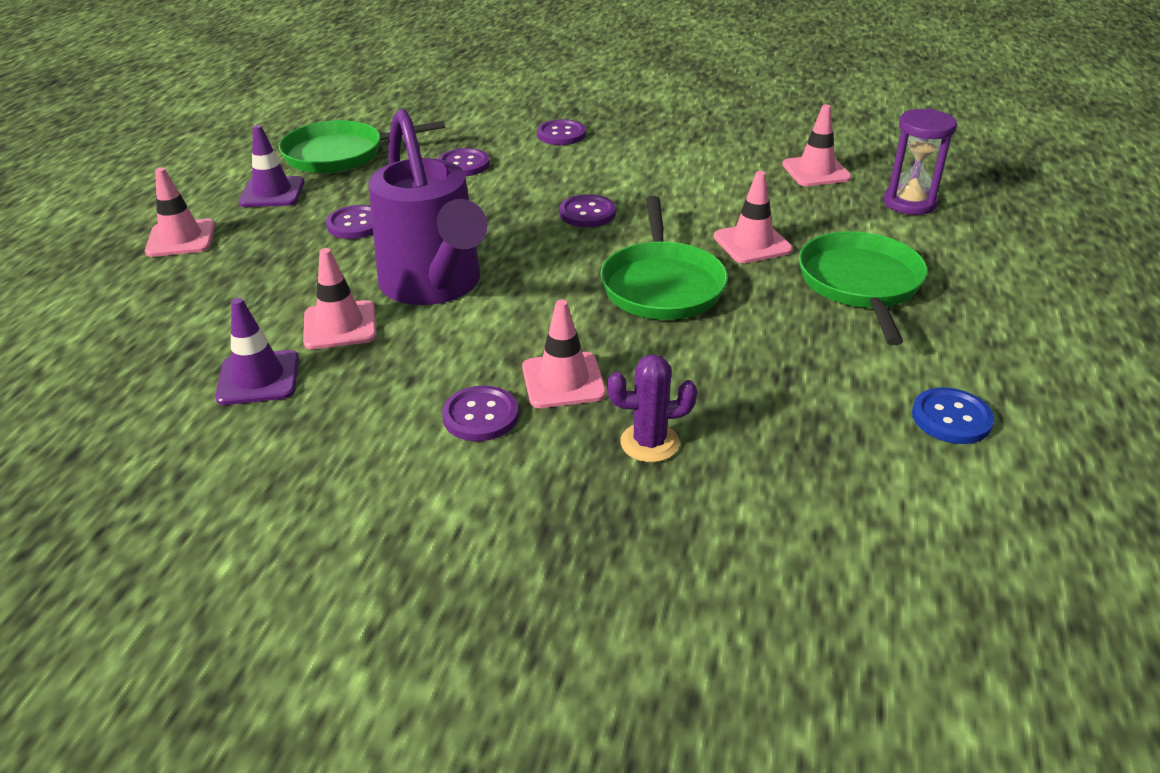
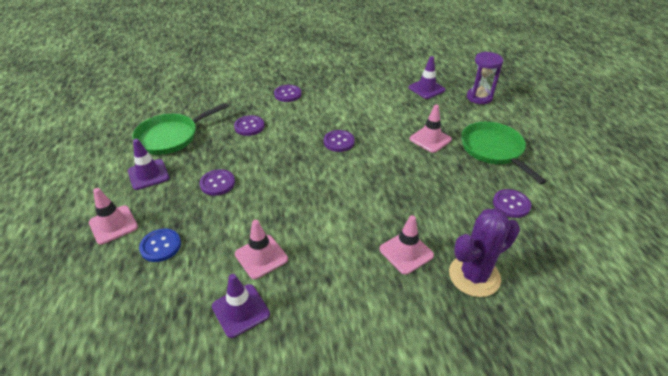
camera: 25 degrees left, 5 degrees up
(434, 285) = (294, 212): purple watering can -> none
(480, 416) = (382, 290): purple button -> purple button (511, 204)
(649, 443) = (474, 276): purple cactus -> purple cactus, size x1.62
(662, 285) = (408, 177): green pan -> none
(816, 171) = (426, 89): pink traffic cone -> purple traffic cone
(951, 418) = (583, 214): blue button -> blue button (160, 246)

